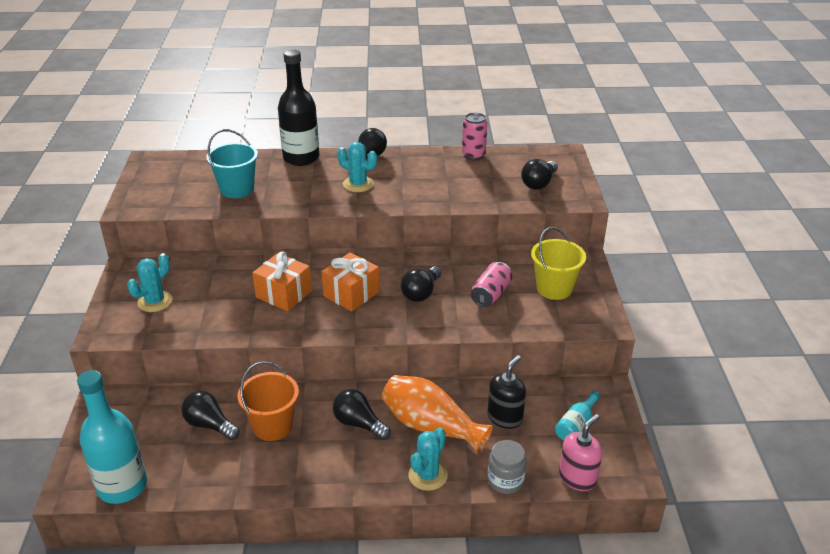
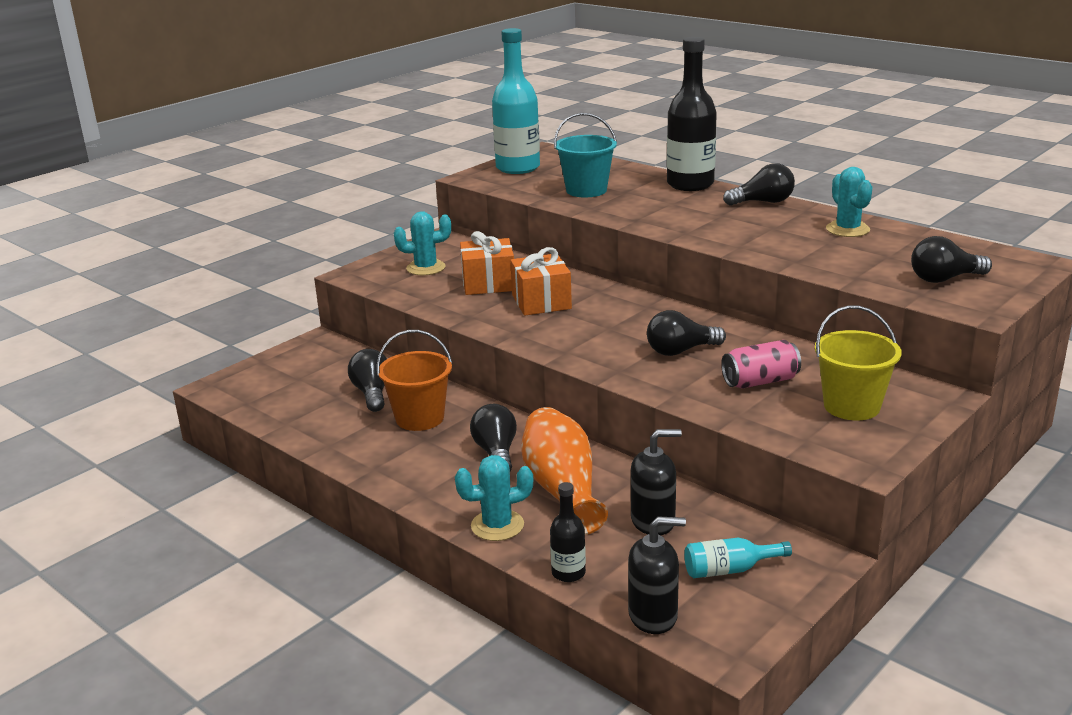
camera: 45 degrees right, 10 degrees down
(122, 486) = (251, 402): turquoise bottle -> turquoise bottle (518, 168)
(351, 294) = (606, 325): orange gift -> orange gift (488, 283)
(358, 184) = (714, 219): turquoise cactus -> turquoise cactus (847, 229)
(473, 155) = (899, 232): pink can -> none
(505, 480) = (568, 573): grey jar -> black bottle
(577, 478) = (653, 616): pink soap dispenser -> black soap dispenser

